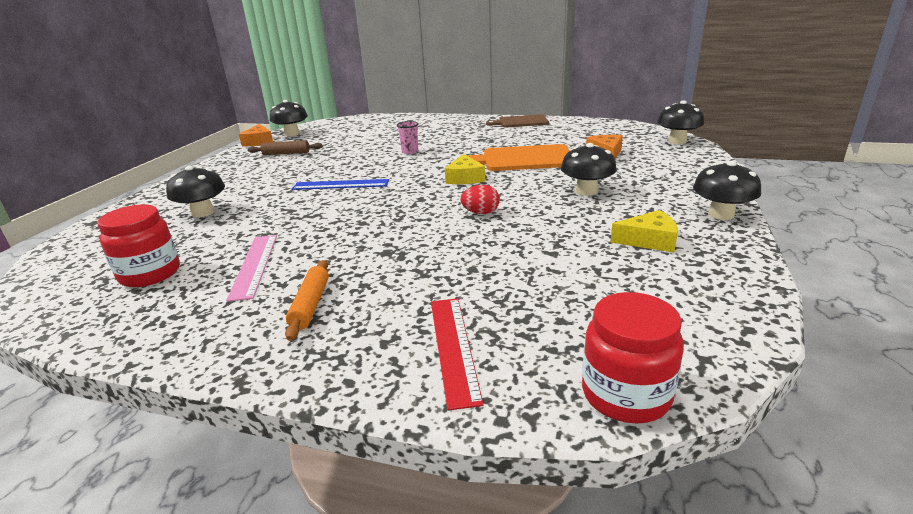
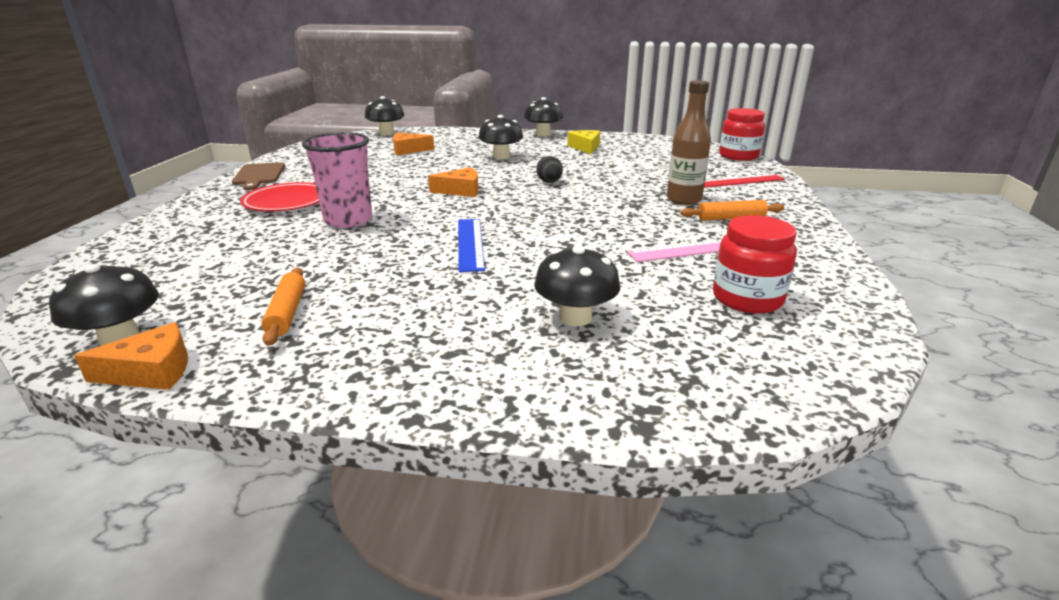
camera: 100 degrees left, 0 degrees up
(286, 153) = (287, 313): brown rolling pin -> orange rolling pin
(389, 284) = (683, 200): none -> brown bottle
(410, 152) = (348, 220): pink cup -> pink cup, size x2.01
(456, 135) = (287, 202): none -> red plate
(465, 178) = (460, 190): yellow cheese -> orange cheese
(481, 213) = (549, 182): red egg -> black egg
(523, 159) = (410, 173): orange cutting board -> none

